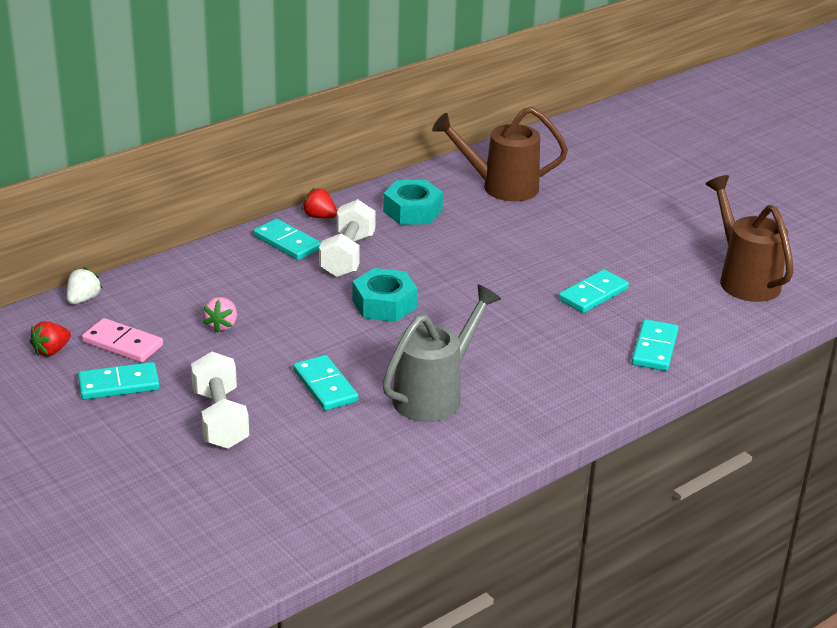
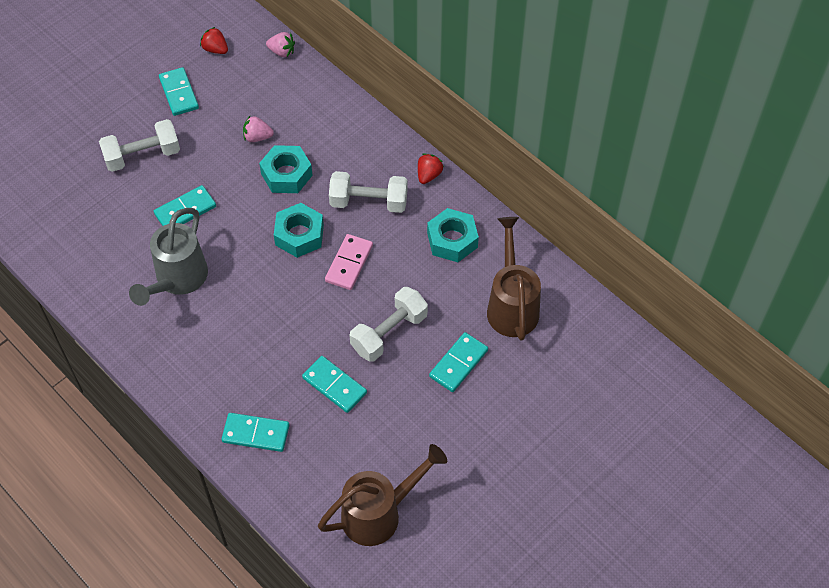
camera: 85 degrees right, 25 degrees up
(83, 299) = (282, 52): white strawberry -> pink strawberry
(122, 344) = (228, 85): pink domino -> pink domino (349, 263)
(287, 242) = (382, 159): turquoise domino -> turquoise domino (458, 363)
(289, 307) = (286, 174): none -> turquoise nut
(434, 395) = (178, 279): grey watering can -> grey watering can turned 75 degrees clockwise
(528, 257) = (389, 333): none -> white dumbbell

